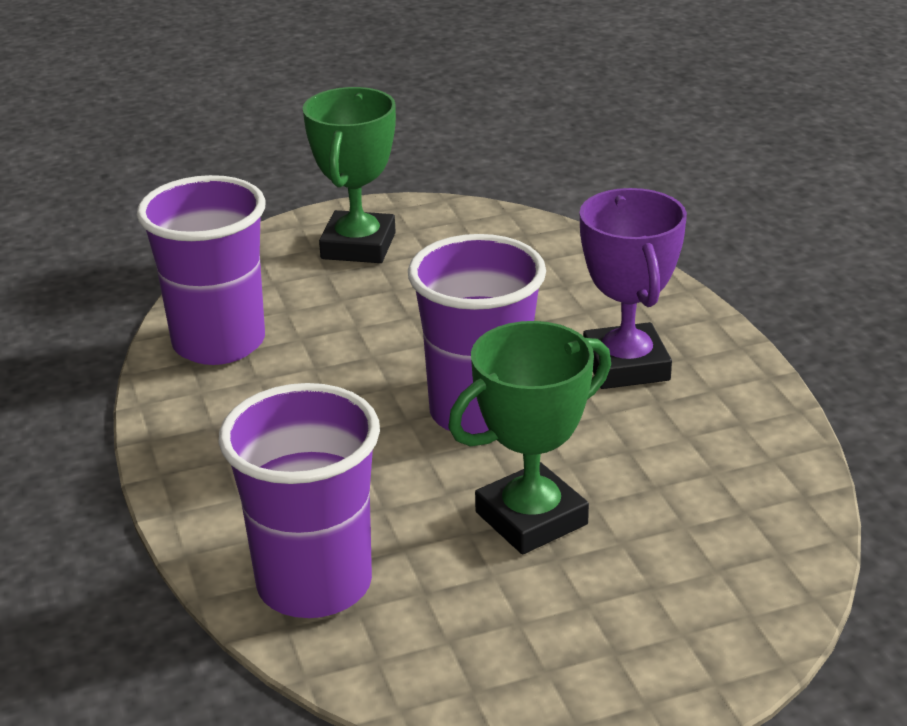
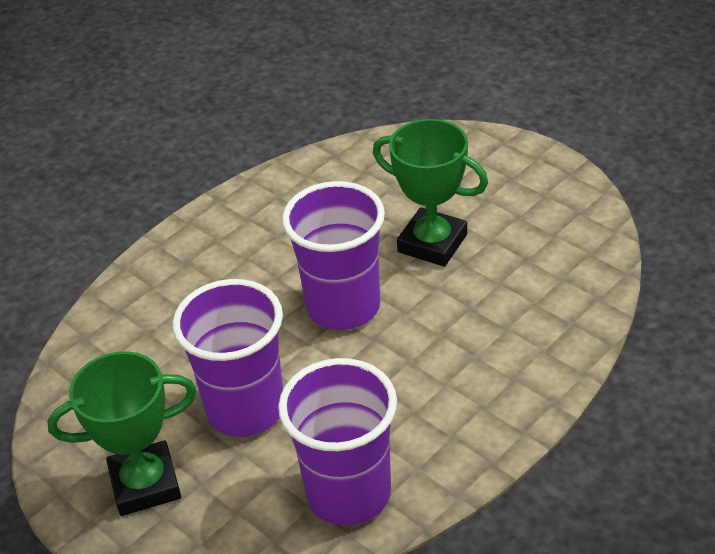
camera: 115 degrees left, 10 degrees up
(314, 584) = (559, 303): purple cup -> purple cup (245, 409)
(626, 365) = (244, 262): purple trophy -> none

